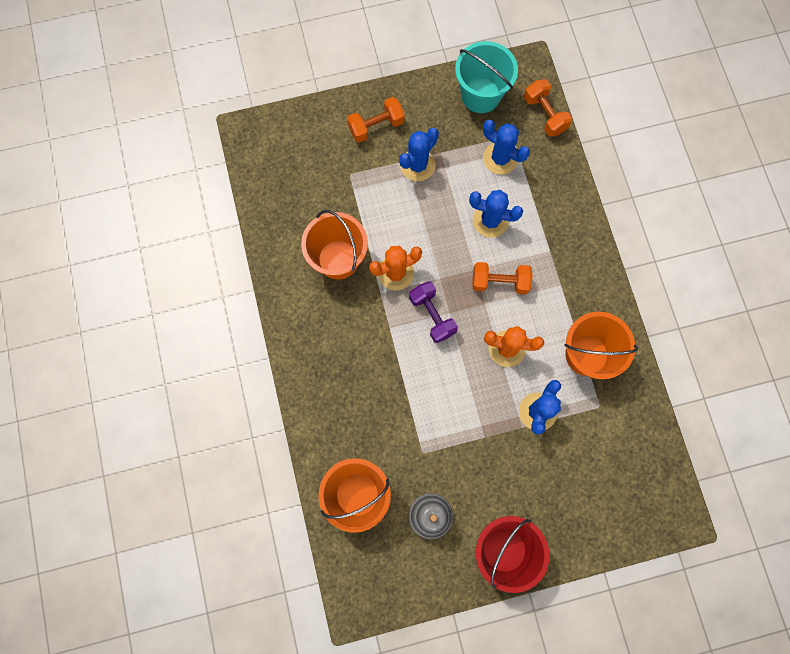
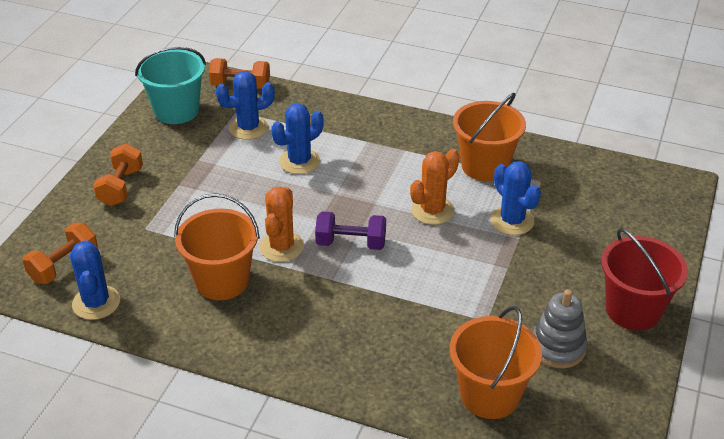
camera: 55 degrees left, 35 degrees down
(417, 165) = (193, 179): blue cactus -> blue cactus (96, 303)
(499, 282) = (364, 184): orange dumbbell -> orange dumbbell (64, 265)

